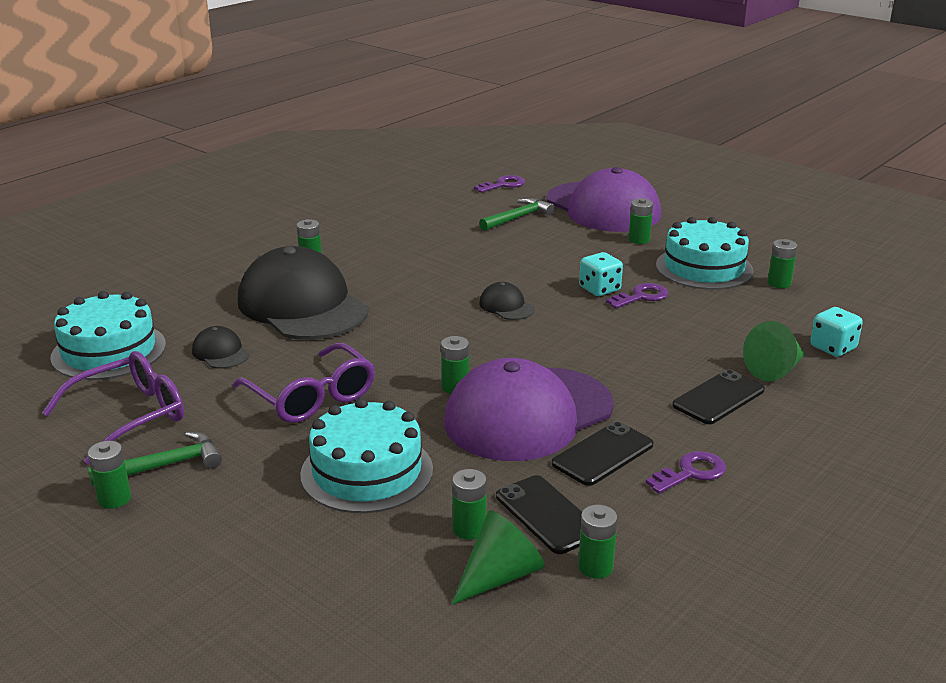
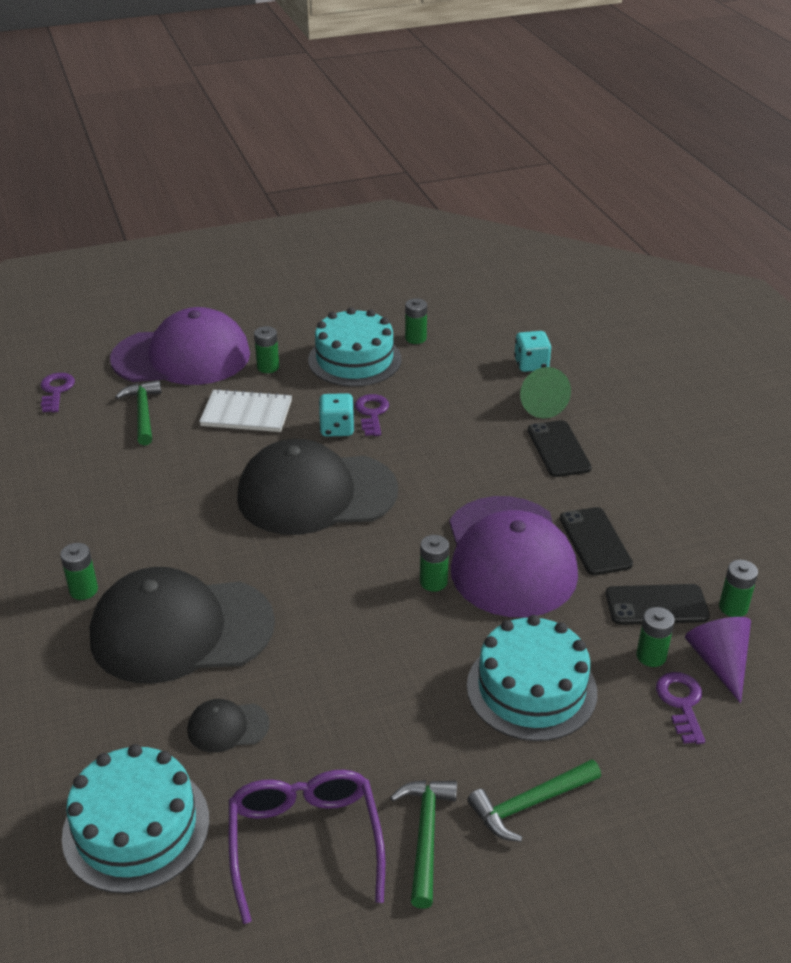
camera: 60 degrees left, 10 degrees up
(114, 499) = (461, 893): green battery -> none
(228, 507) = (530, 804): none -> green hammer
(312, 397) = (377, 684): purple glasses -> none
(500, 576) = (719, 662): green cone -> purple cone
(506, 306) = (316, 494): black cap -> black cap, size x2.44
(569, 250) = (246, 413): none -> white notebook
(691, 473) = (647, 509): purple key -> purple key (681, 703)

